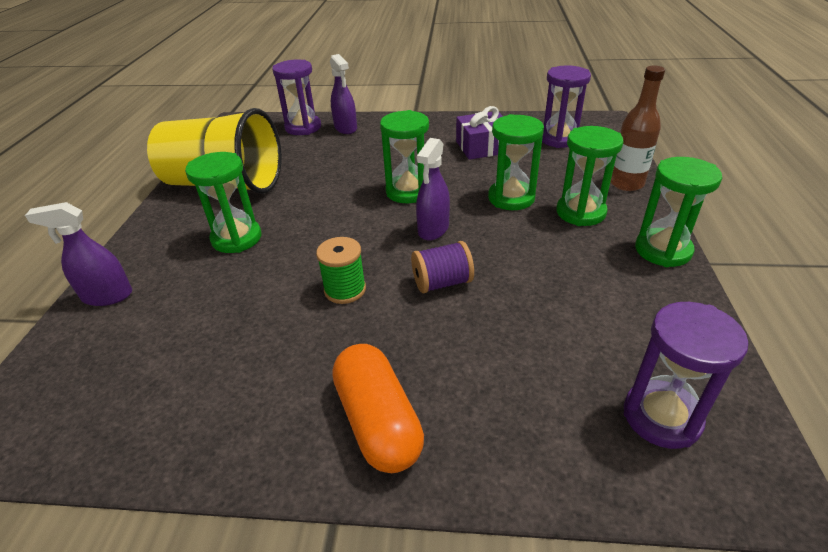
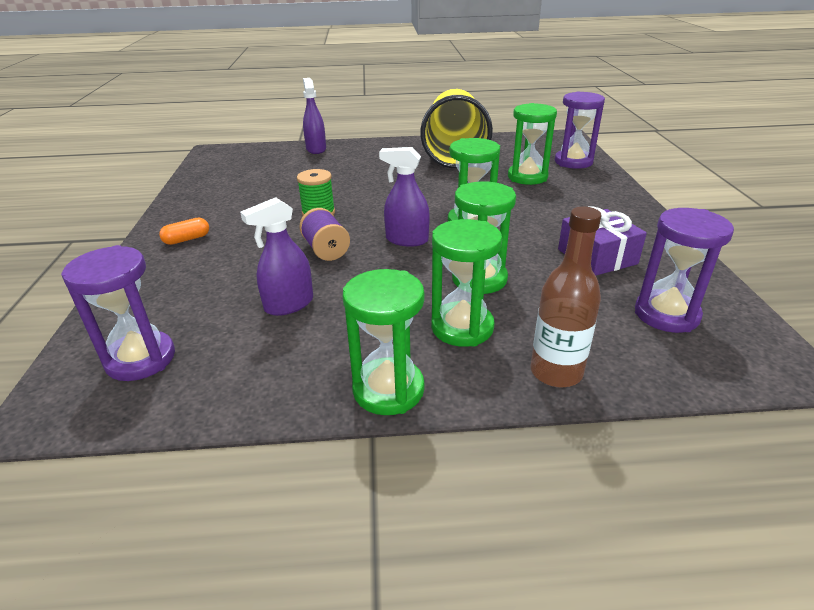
camera: 80 degrees right, 5 degrees down
(236, 238) = (380, 169): green hourglass -> green hourglass (527, 177)
(345, 128) = (587, 179): purple spray bottle -> purple spray bottle (289, 304)
(378, 421) = (187, 239): orange capsule -> orange capsule, size x0.50

